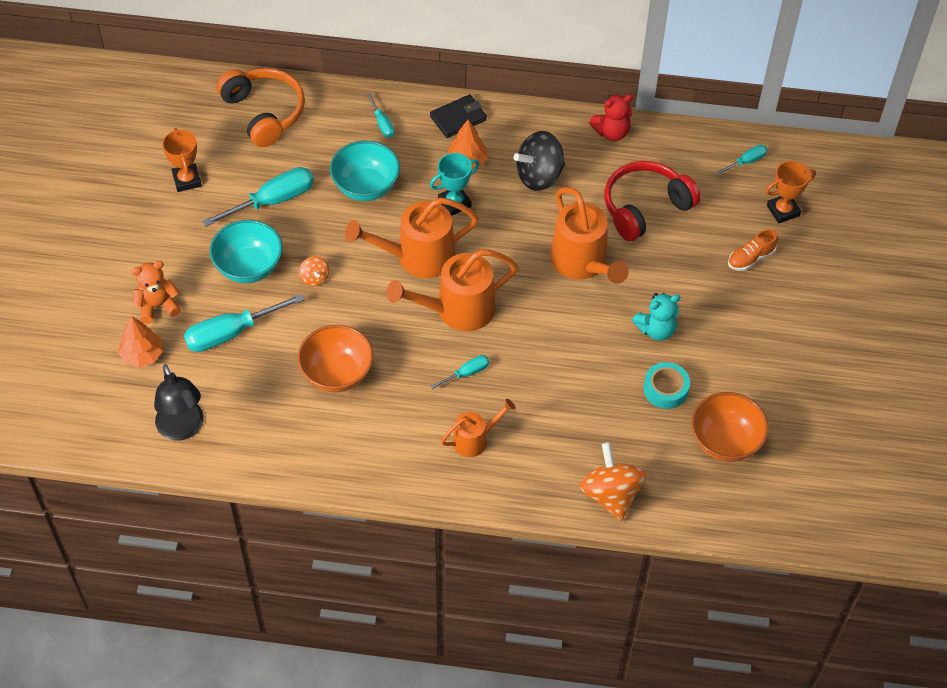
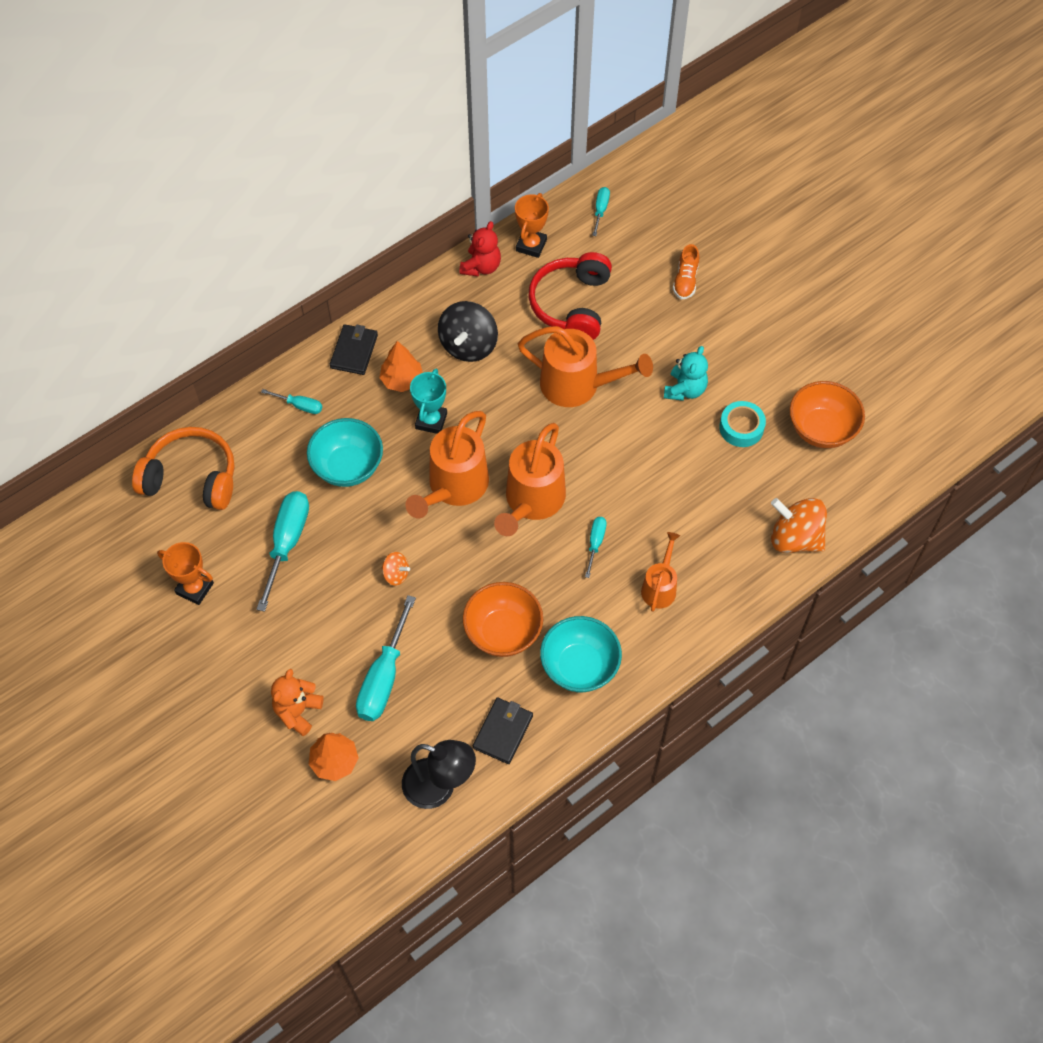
camera: 45 degrees left, 5 degrees up
(249, 267) = (333, 612): turquoise bowl -> turquoise bowl (579, 667)
(261, 433) = (503, 732): none -> black wallet
(783, 210) = (666, 226): orange trophy -> orange trophy (531, 245)

